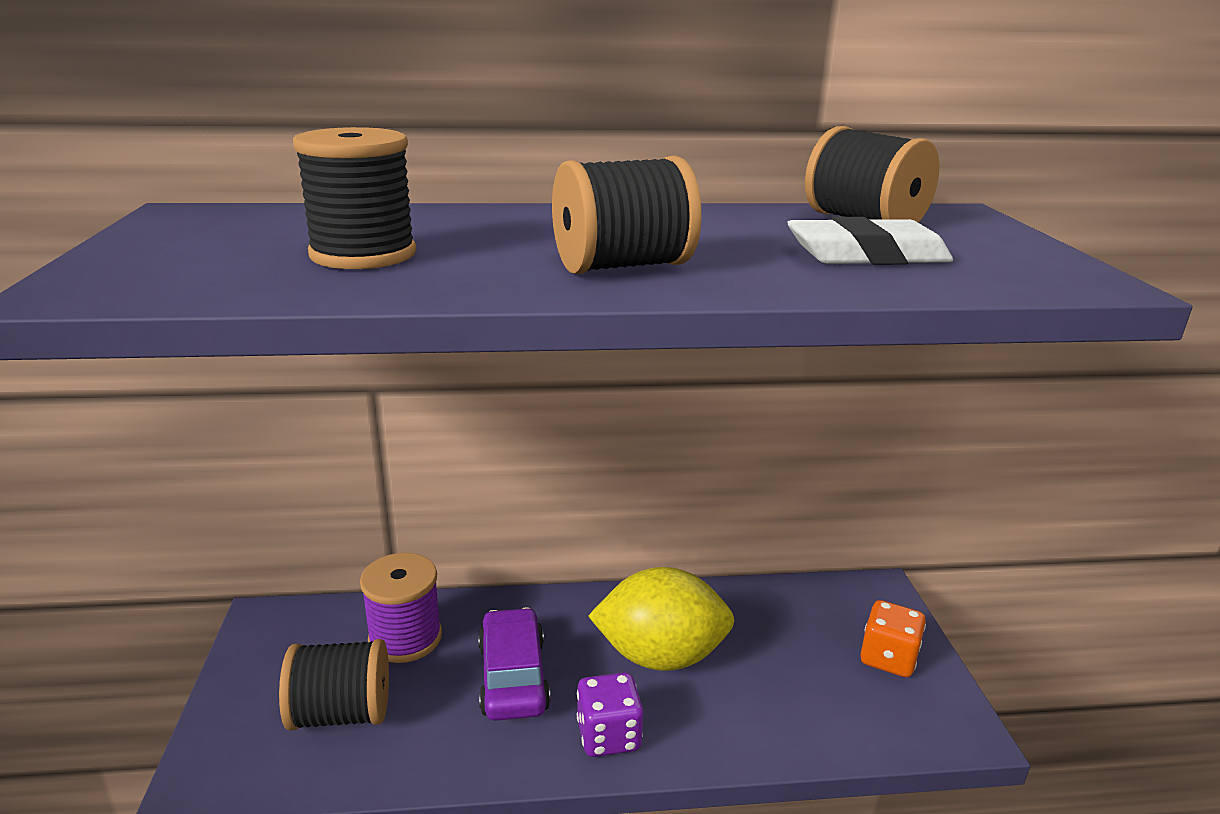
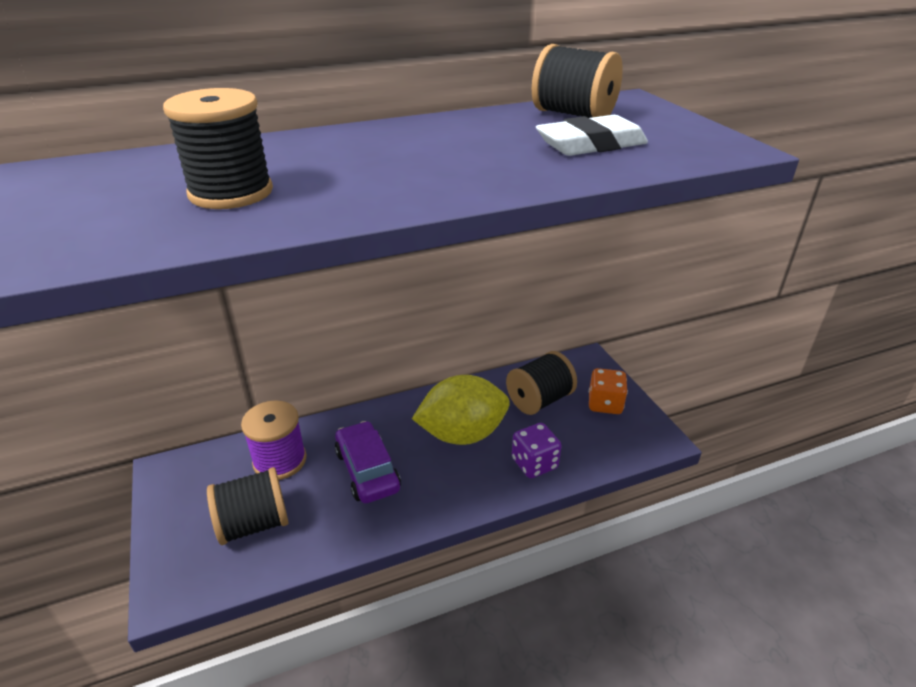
camera: 15 degrees left, 10 degrees up
(608, 735) = (445, 494): purple dice -> purple dice (534, 463)
(623, 266) = (433, 177): black spool -> black spool (539, 400)

